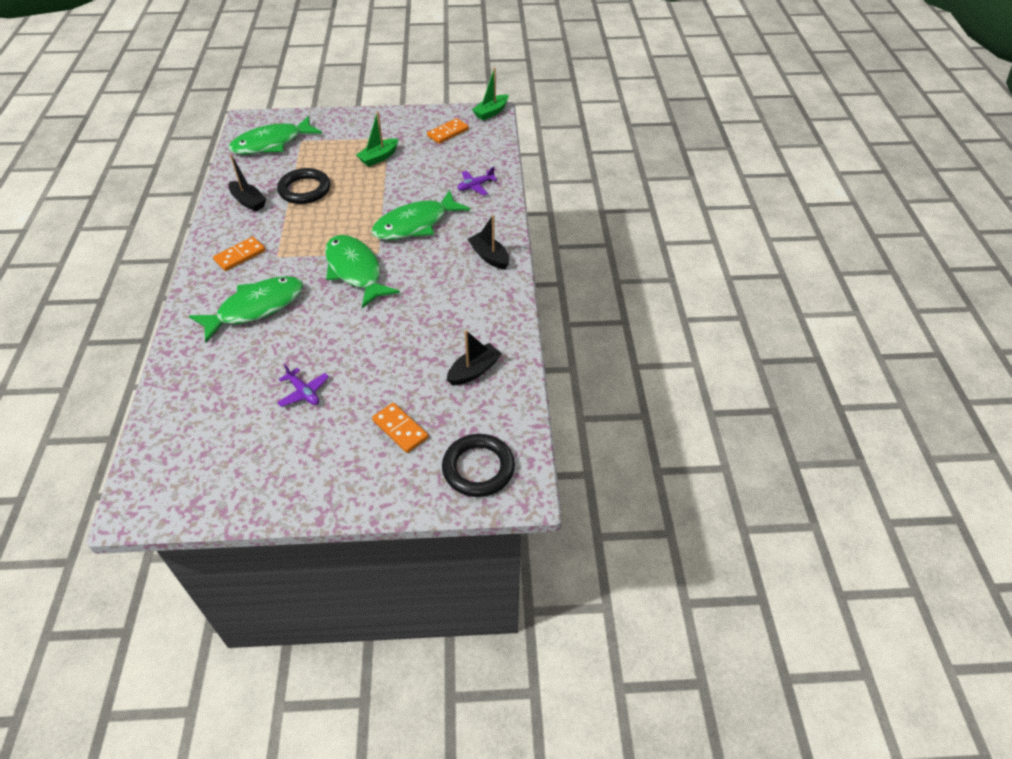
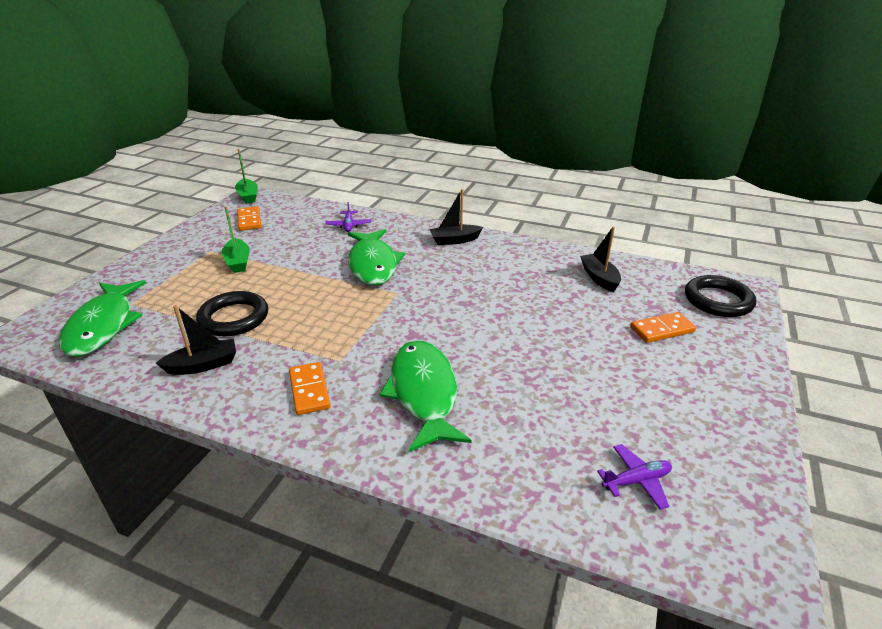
camera: 65 degrees left, 15 degrees down
(304, 392) = (589, 380): purple plane -> purple plane (636, 481)
(355, 271) = (414, 311): green fish -> none

